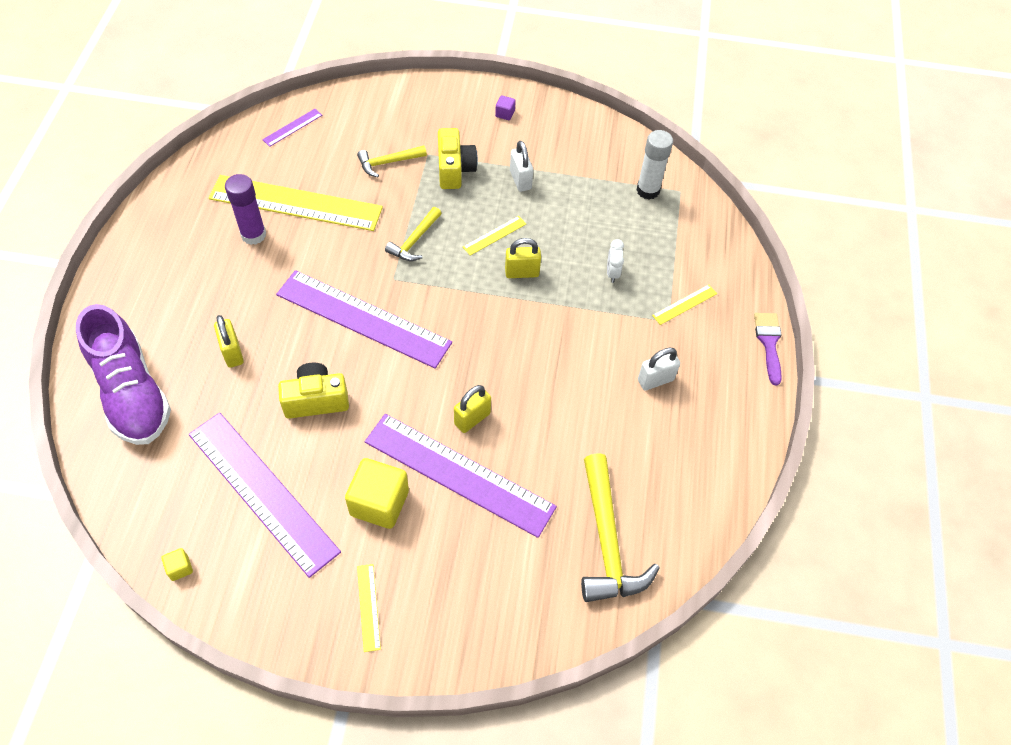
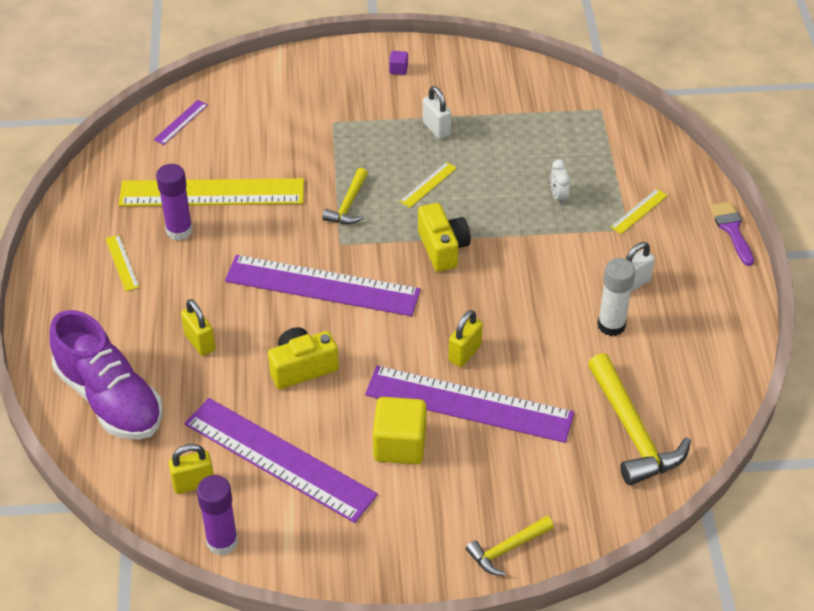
camera: 10 degrees left, 10 degrees down
(180, 568) = (222, 542): yellow cube -> purple glue stick
(368, 607) = (422, 535): yellow ruler -> yellow ruler (122, 262)
(388, 162) = (294, 137): yellow hammer -> yellow hammer (507, 549)
(454, 169) = (365, 131): yellow camera -> yellow camera (443, 248)
(522, 272) = (468, 213): yellow padlock -> yellow padlock (193, 483)
(648, 190) = (568, 114): white glue stick -> white glue stick (611, 325)

